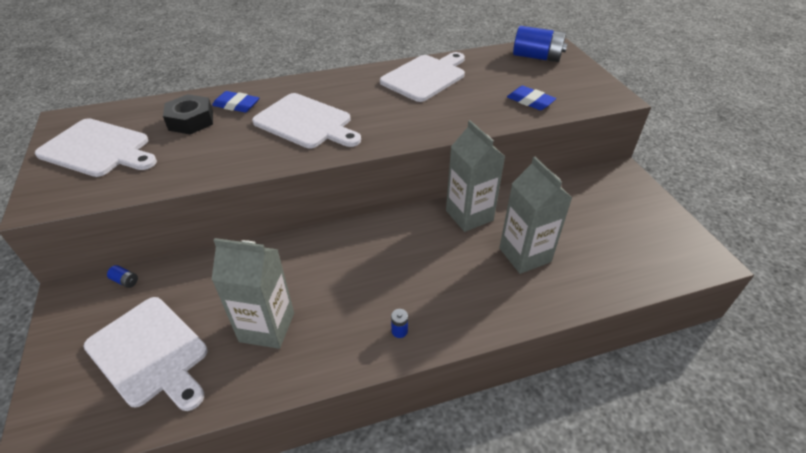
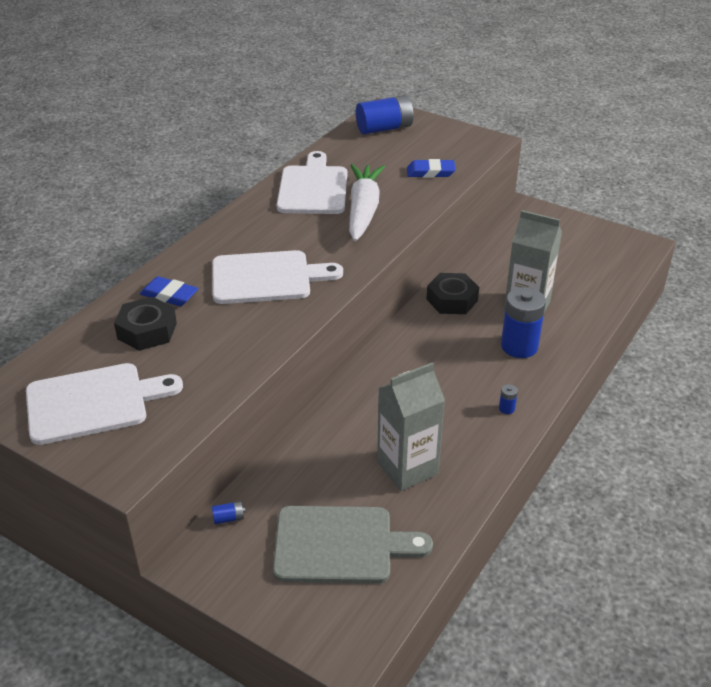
camera: 40 degrees left, 5 degrees down
(150, 353) = (340, 545): white cutting board -> grey cutting board
(236, 105) = (169, 295): blue eraser -> blue eraser turned 45 degrees clockwise
(438, 107) = (363, 210): none -> white carrot
(469, 215) = (452, 300): grey carton -> black nut
(476, 284) = (519, 346): none -> blue battery

